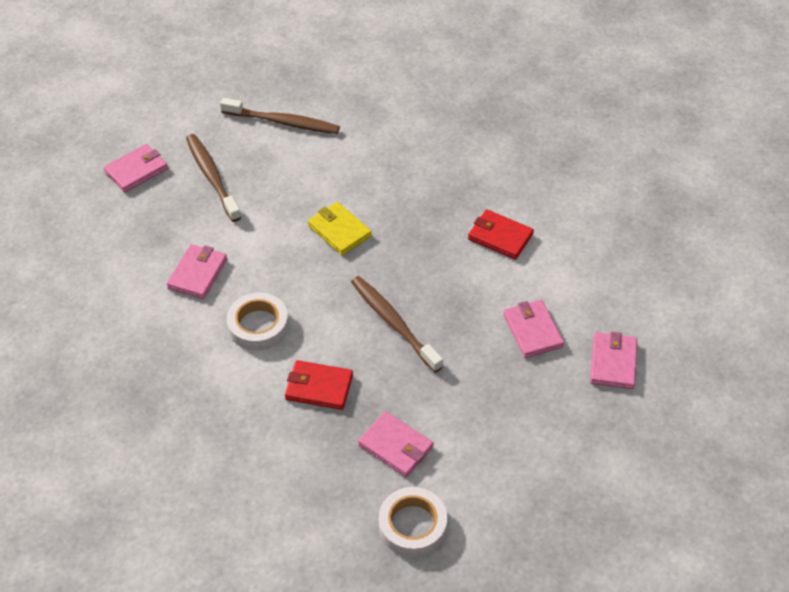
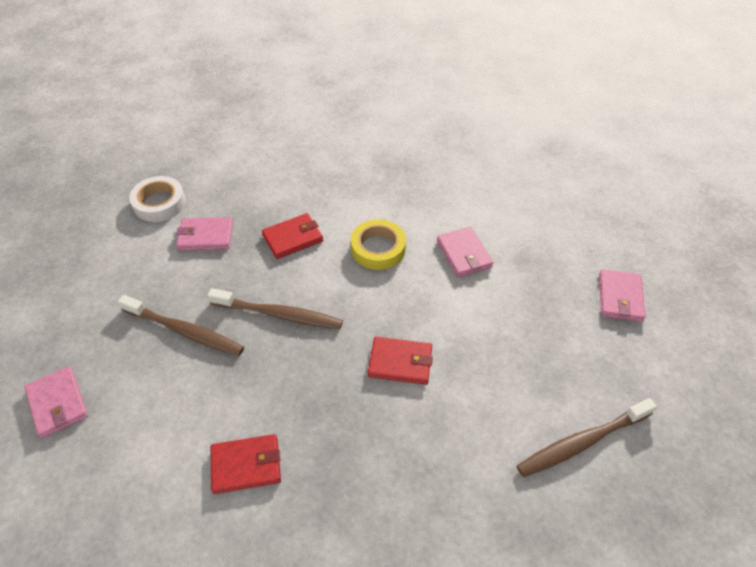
camera: 140 degrees right, 0 degrees up
(212, 177) = (560, 335): brown toothbrush -> brown toothbrush (185, 331)
(258, 325) = (378, 248): white tape -> yellow tape
(339, 231) = (400, 362): yellow wallet -> red wallet
(532, 331) = (152, 385): pink wallet -> none

